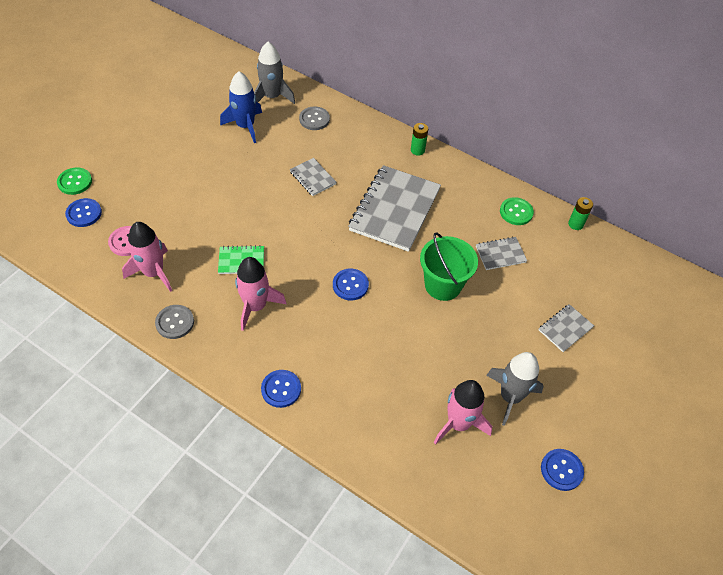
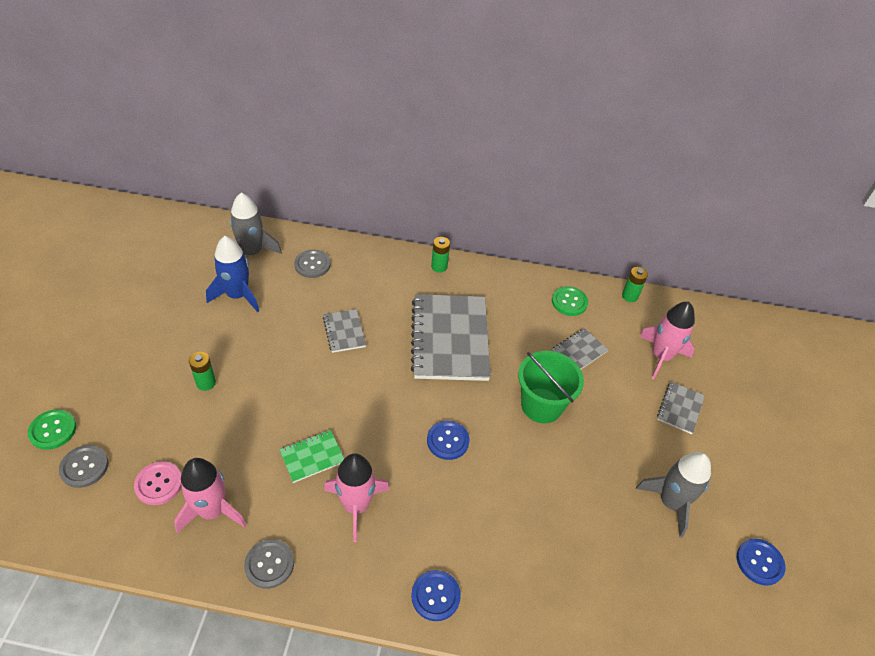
camera: 25 degrees left, 5 degrees down
(84, 213) = (84, 467): blue button -> grey button
(191, 183) = (206, 383): none -> green battery
(312, 178) = (344, 332): grey notebook -> grey notebook turned 45 degrees clockwise
(459, 423) = (639, 554): pink rocket -> pink rocket (661, 356)

